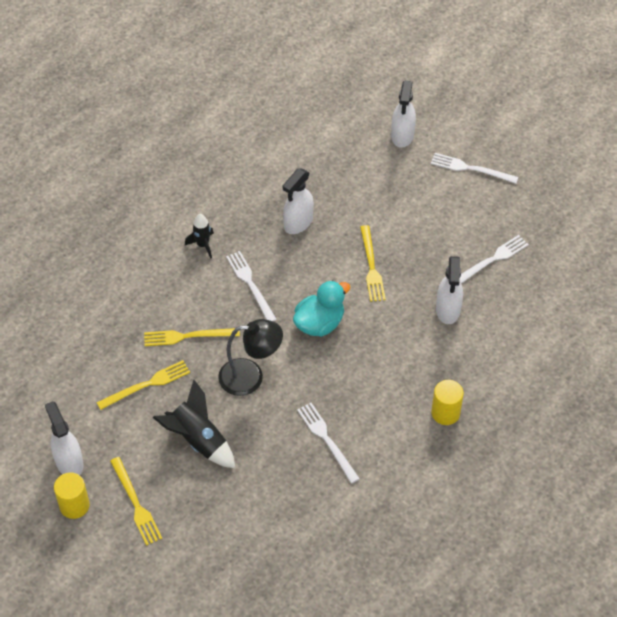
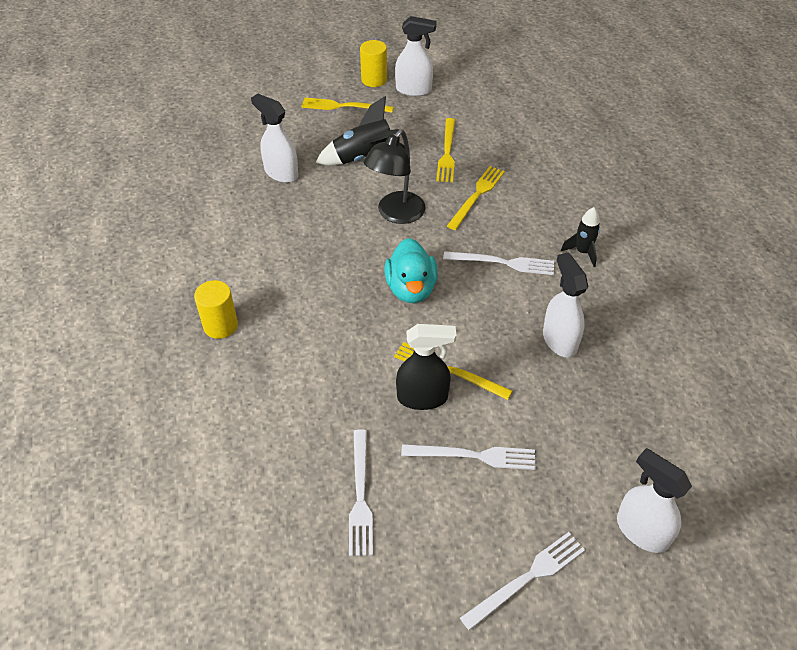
camera: 125 degrees right, 5 degrees down
(327, 440) = (283, 230): white fork -> white fork (474, 456)
(402, 268) = (423, 397): none -> black spray bottle
(448, 310) = (332, 404): white spray bottle -> white spray bottle (281, 173)

